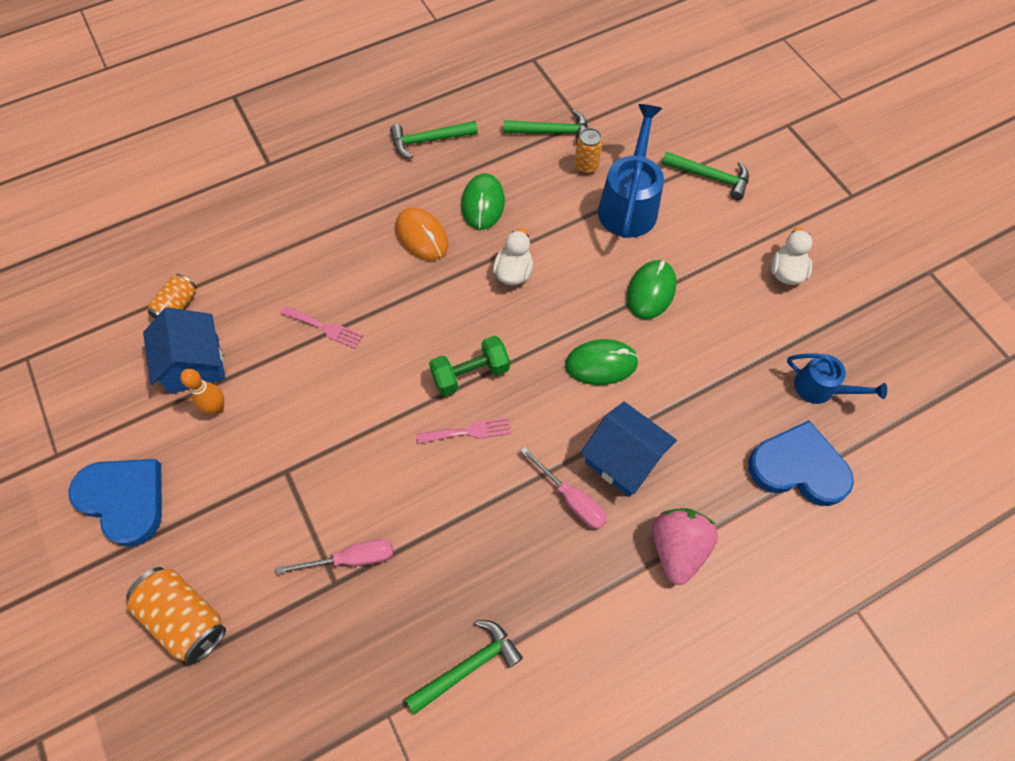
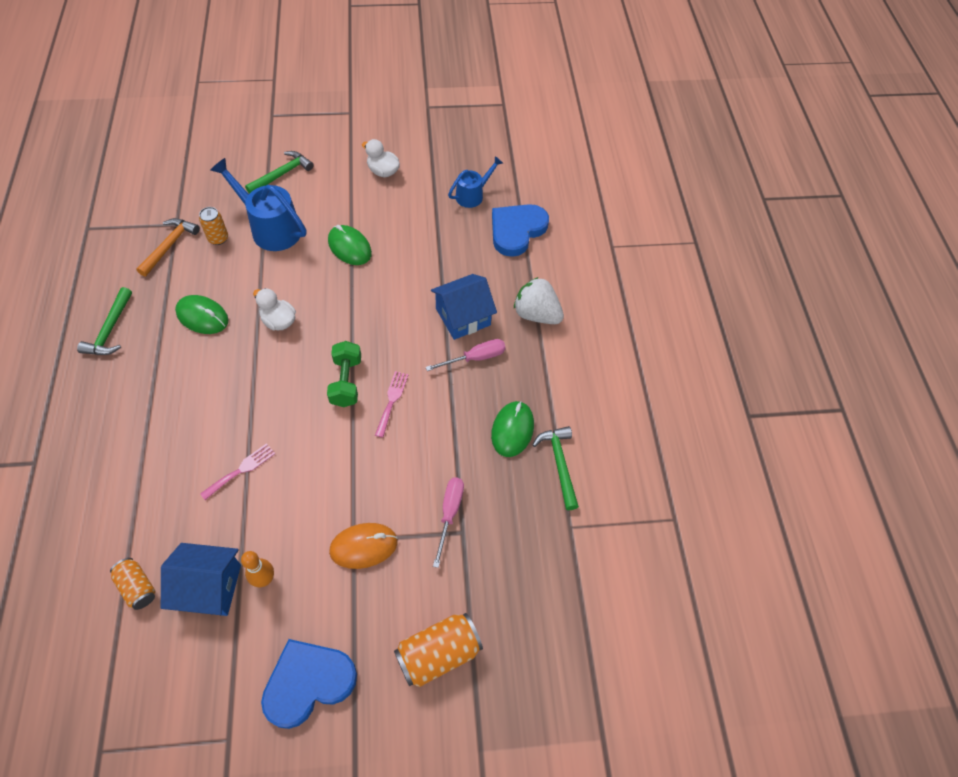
camera: 70 degrees left, 5 degrees down
(422, 236) = (202, 369): orange mouse -> orange mouse (364, 546)
(552, 132) = (169, 246): green hammer -> orange hammer
(601, 364) = (387, 299): green mouse -> green mouse (512, 430)
(677, 548) = (536, 314): pink strawberry -> white strawberry

